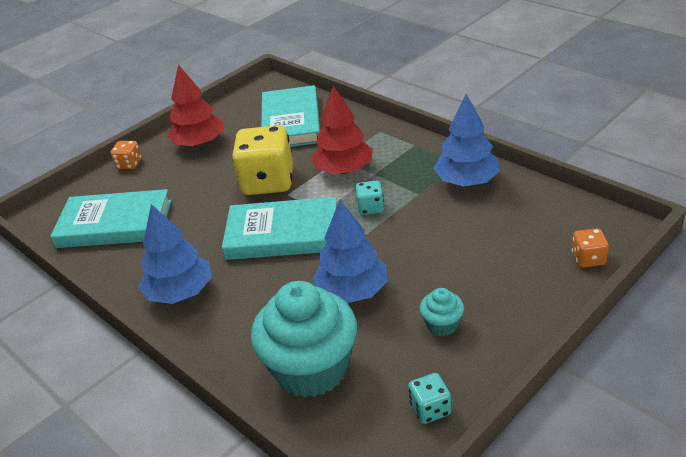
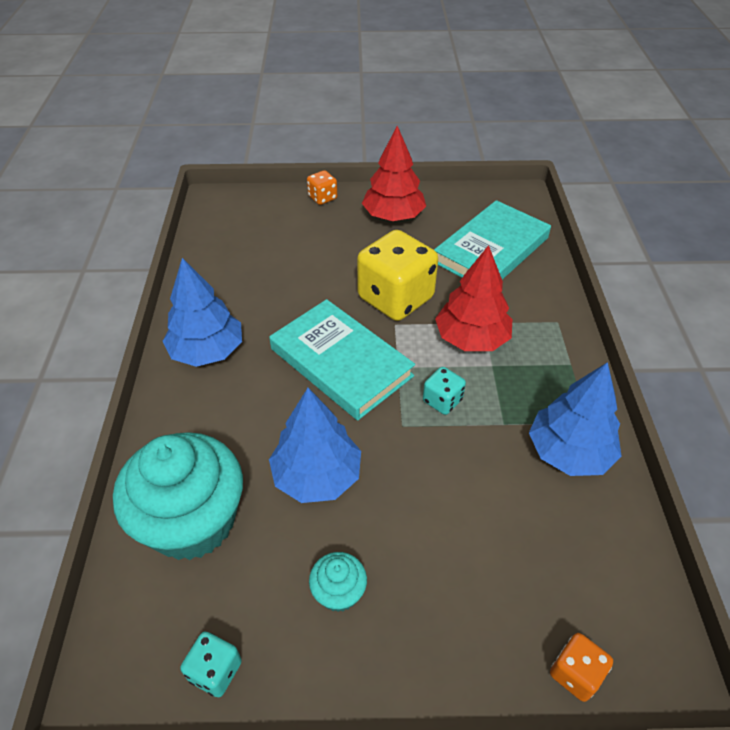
camera: 40 degrees right, 10 degrees up
(115, 224) = (247, 247): turquoise book -> none

